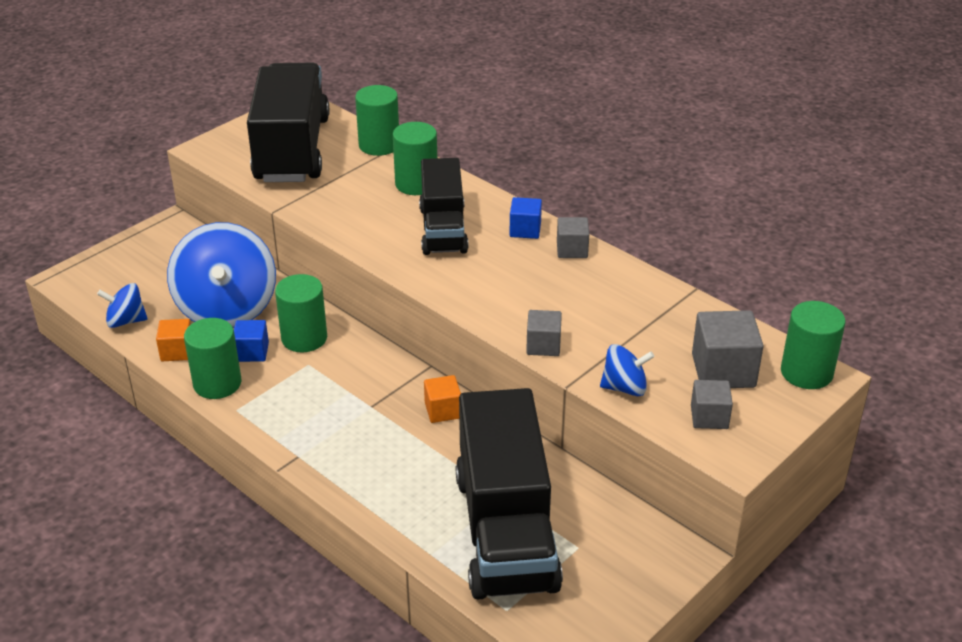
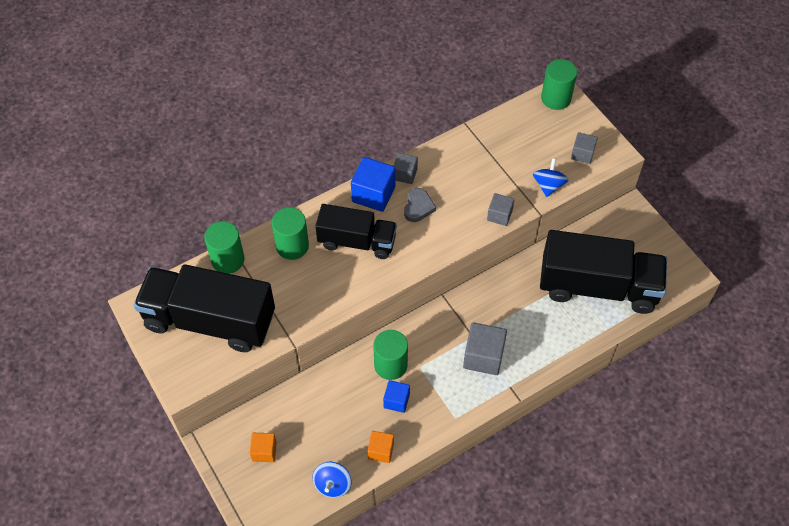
camera: 75 degrees left, 20 degrees up
(217, 383) = (425, 427): green cylinder -> none
(227, 309) = (340, 412): blue spinning top -> none
(443, 410) = (488, 296): orange cube -> orange cube (264, 451)
(522, 270) = (418, 207): none -> grey heart
(525, 230) = (373, 194): blue cube -> blue cube, size x1.66
(723, 371) = (545, 135): grey cube -> grey cube (483, 356)

